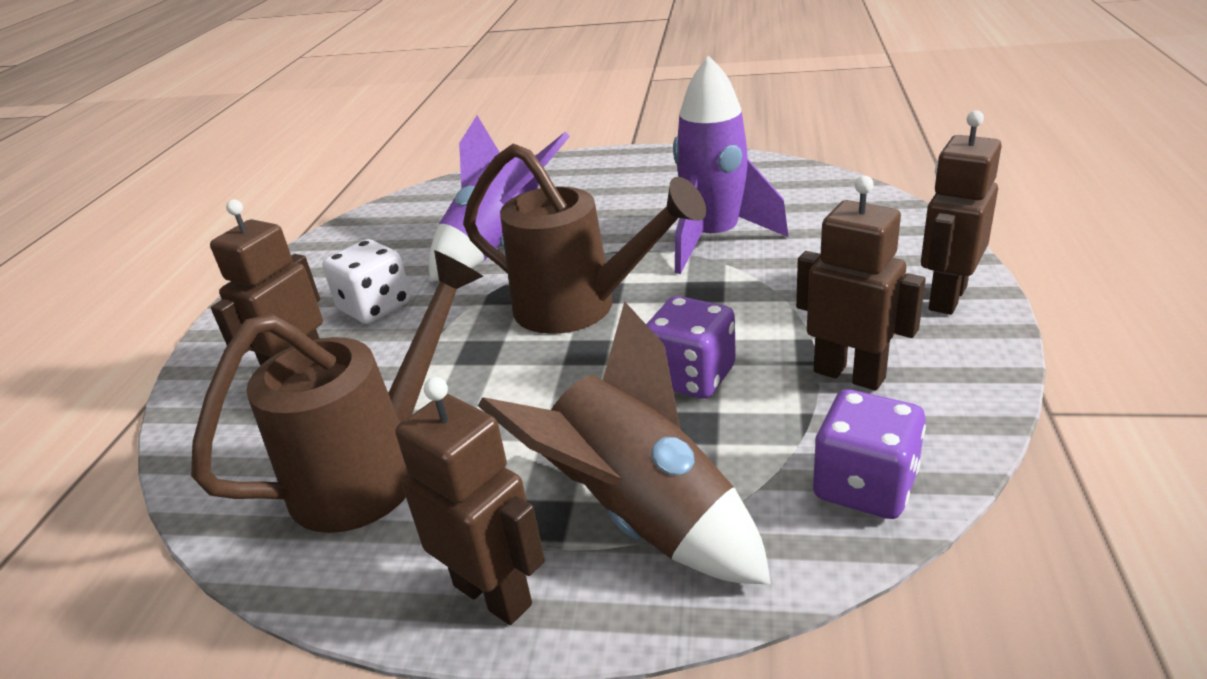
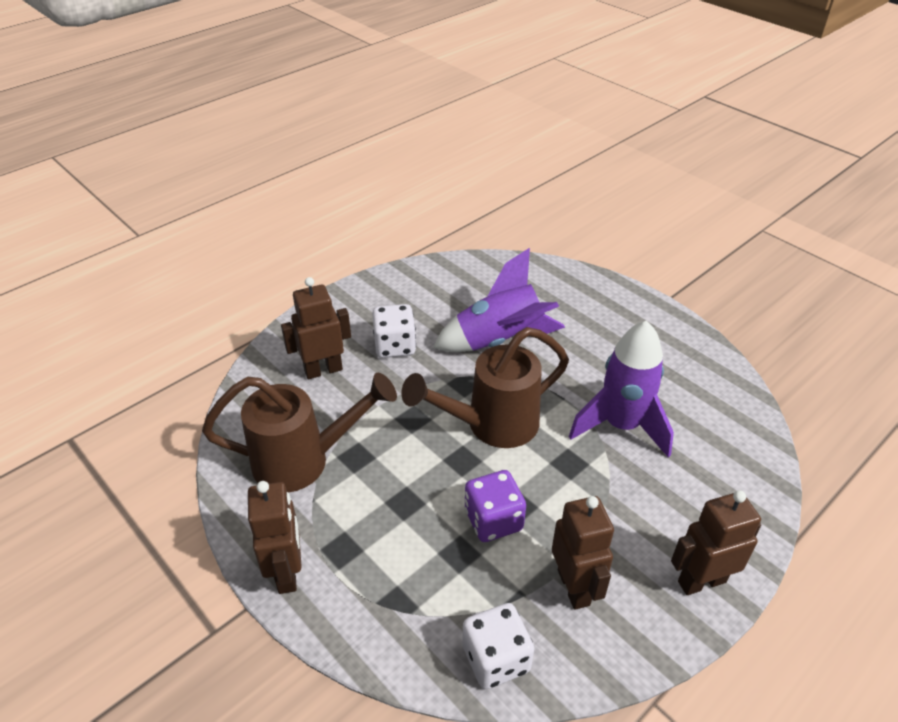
camera: 35 degrees right, 10 degrees up
(581, 308) = (491, 425): brown watering can -> brown watering can turned 90 degrees clockwise
(640, 516) = (381, 584): brown rocket -> none
(865, 486) = (496, 659): purple dice -> white dice

